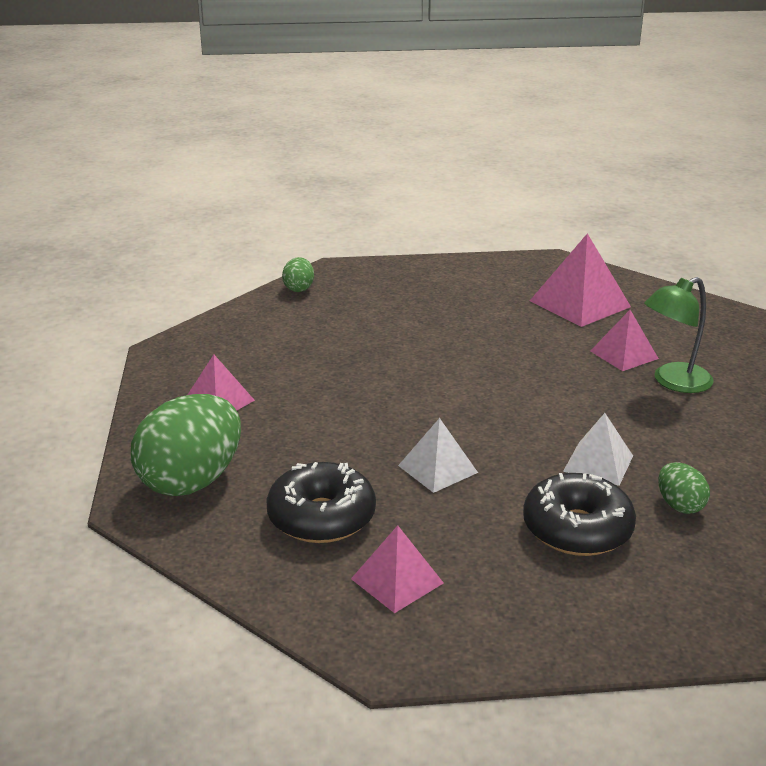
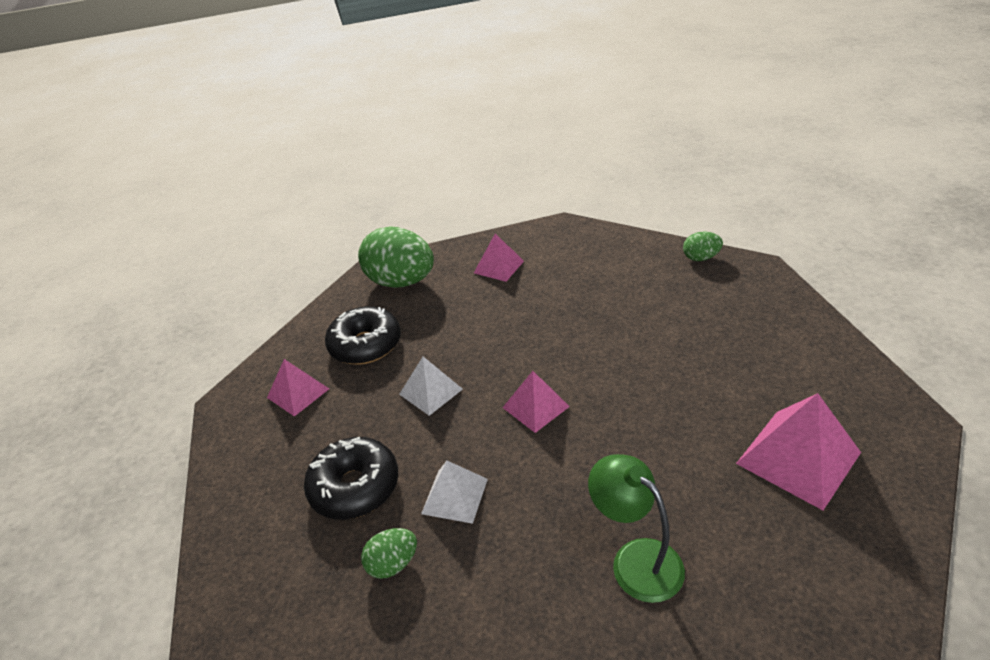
camera: 85 degrees right, 10 degrees up
(624, 354) = (684, 508): pink pyramid -> pink pyramid (536, 407)

